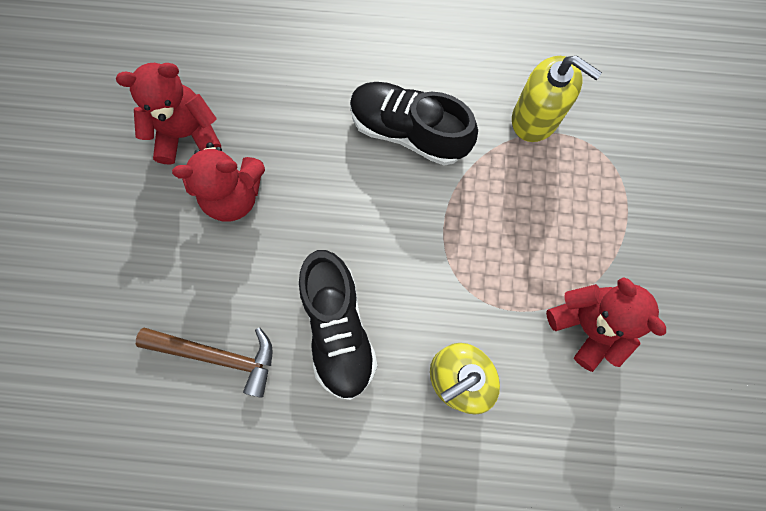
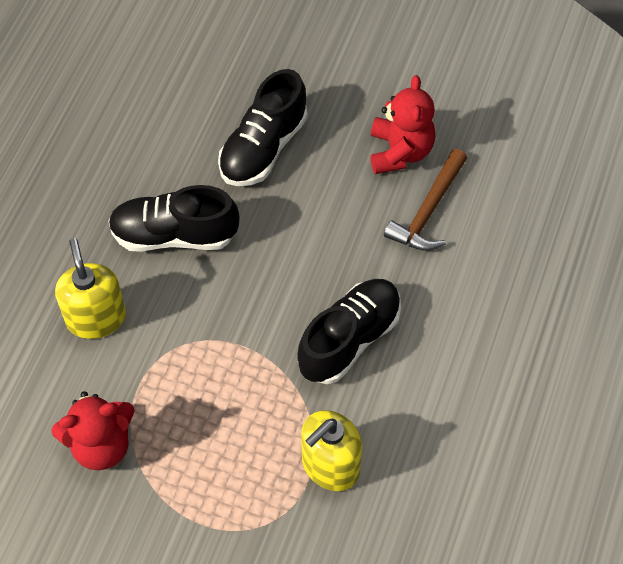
camera: 105 degrees right, 15 degrees down
(209, 268) = (263, 148): none -> black shoe
(218, 355) = (184, 141): brown hammer -> brown hammer (428, 211)
(234, 195) = (326, 178): red teddy bear -> none

